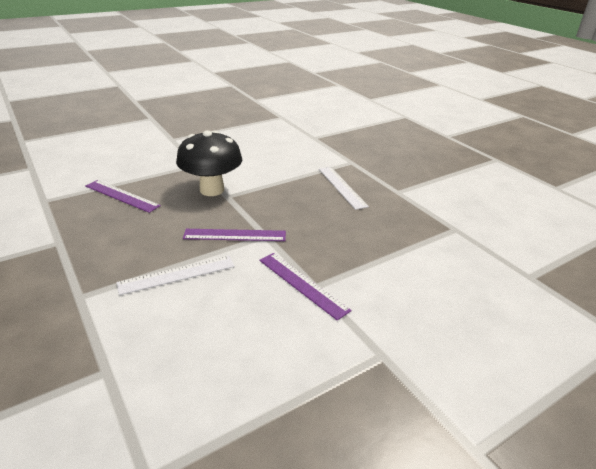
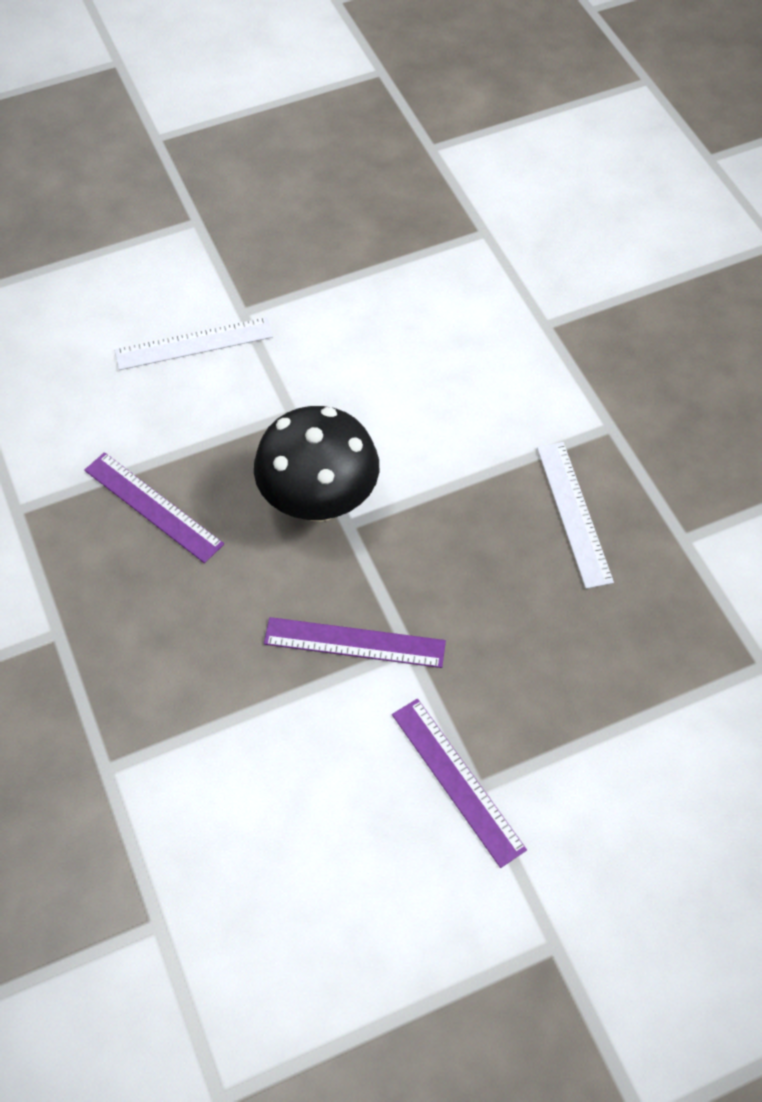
camera: 10 degrees right, 25 degrees up
(177, 274) = (254, 735): white ruler -> white ruler (194, 344)

